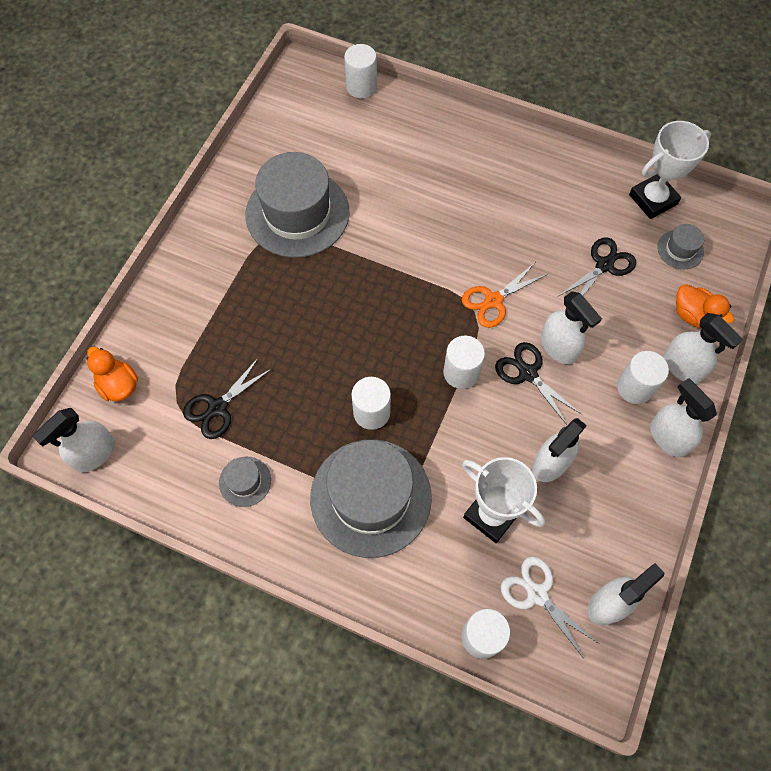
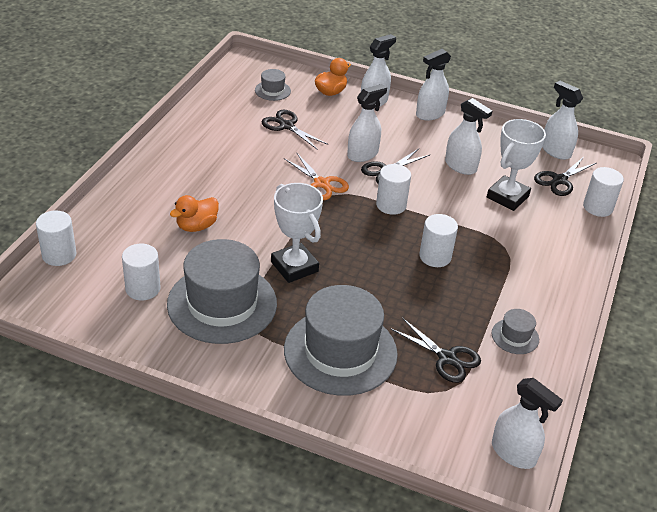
camera: 95 degrees left, 25 degrees down
(119, 385) = (434, 439): orange duck -> orange duck (196, 226)
(370, 497) = (510, 259): grey hat -> grey hat (340, 351)
(537, 594) = (559, 180): white scissors -> black scissors
(634, 387) = (393, 123): white cylinder -> white cylinder (143, 288)
(653, 199) = (224, 97): white trophy -> white trophy (294, 267)

